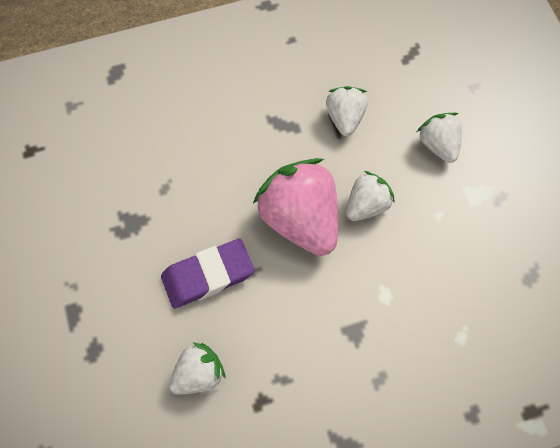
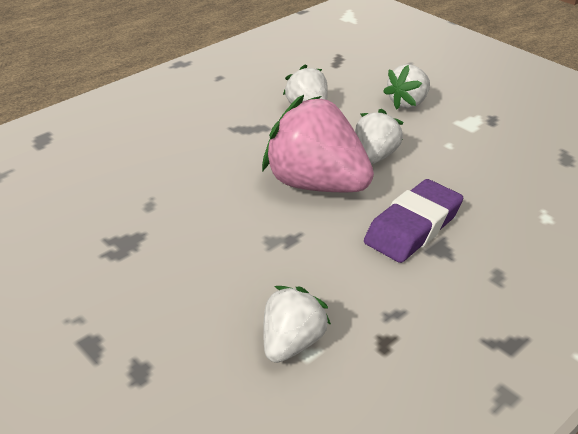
camera: 25 degrees left, 30 degrees down
(208, 275) = (245, 256): purple eraser -> purple eraser (413, 227)
(438, 145) = (408, 103): white strawberry -> white strawberry turned 90 degrees counterclockwise

